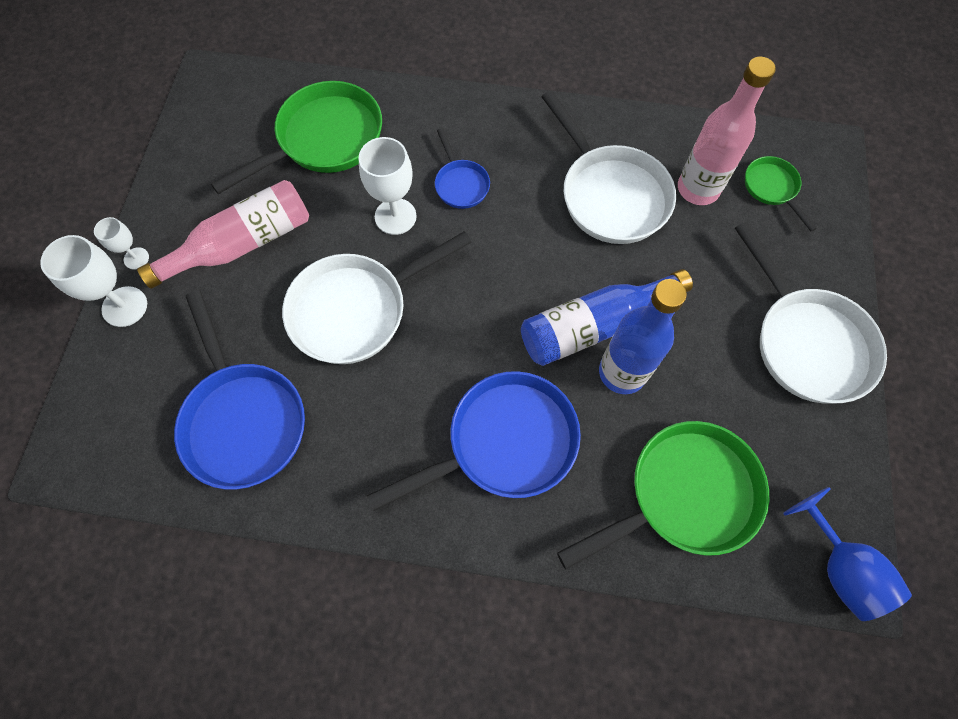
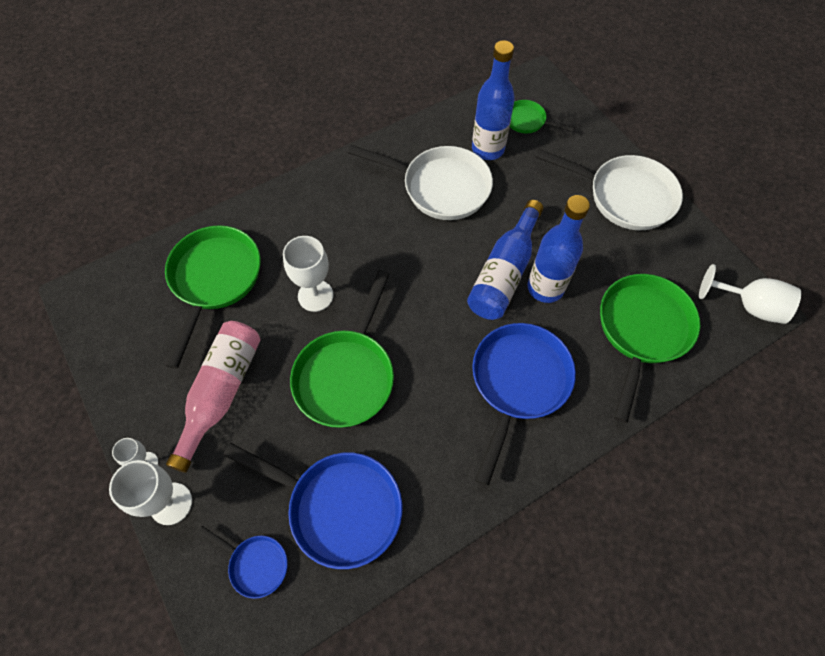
camera: 40 degrees left, 5 degrees down
(356, 310) = (346, 375): white pan -> green pan
(460, 184) = (340, 244): blue pan -> blue pan (255, 564)
(698, 189) = (488, 149): pink bottle -> blue bottle
(839, 567) = (749, 306): blue goblet -> white goblet

